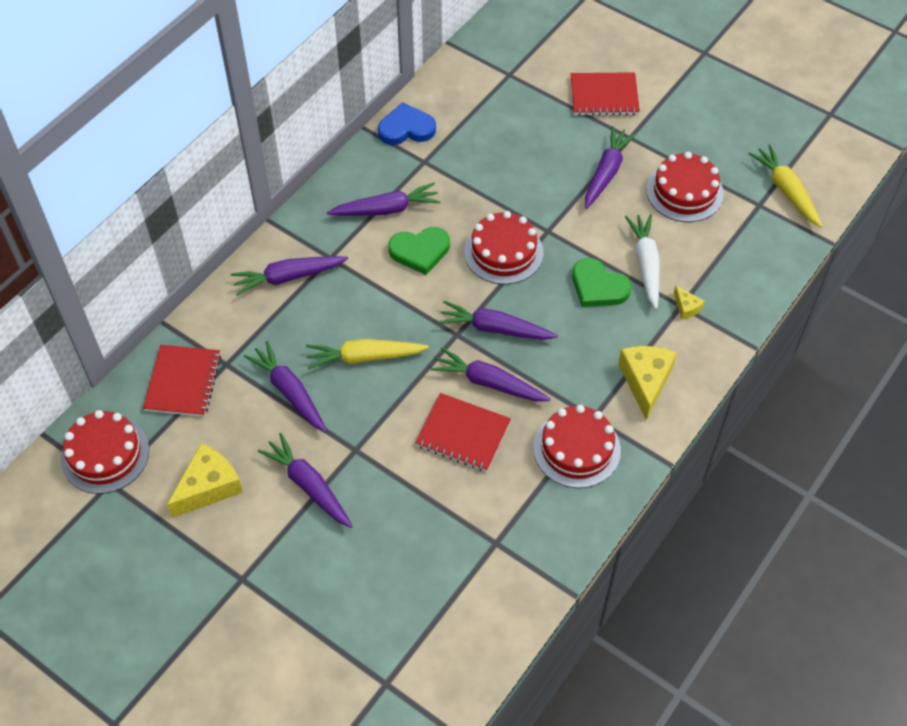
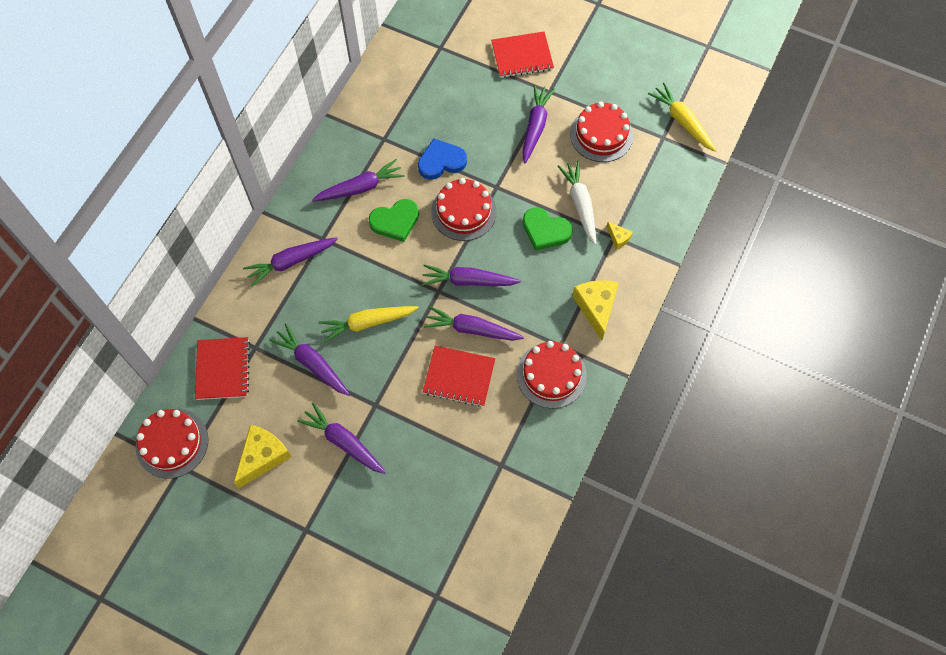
camera: 10 degrees left, 10 degrees up
(406, 128) = (363, 110): blue heart -> blue heart (441, 161)

